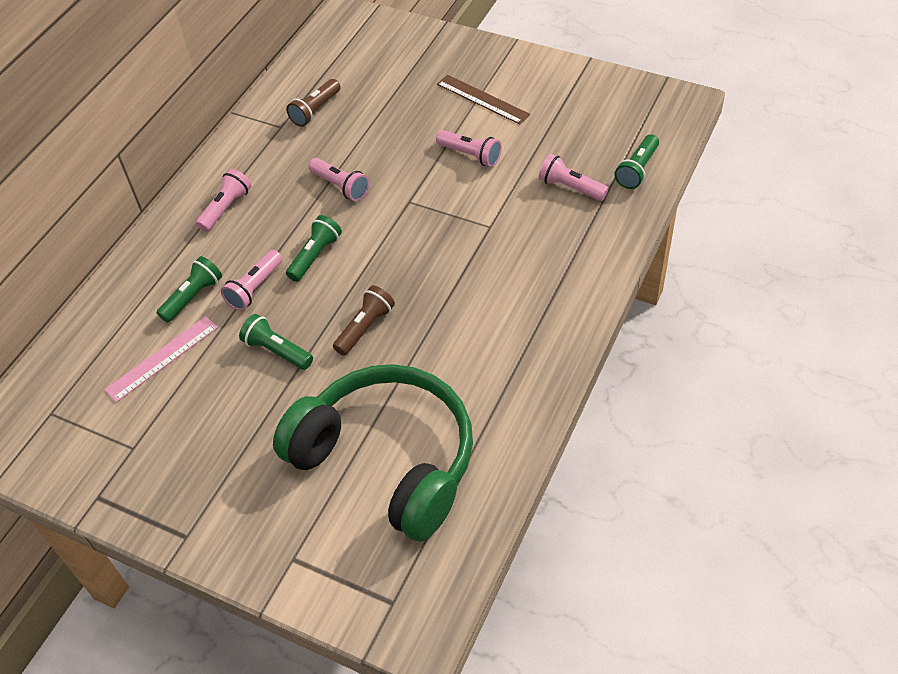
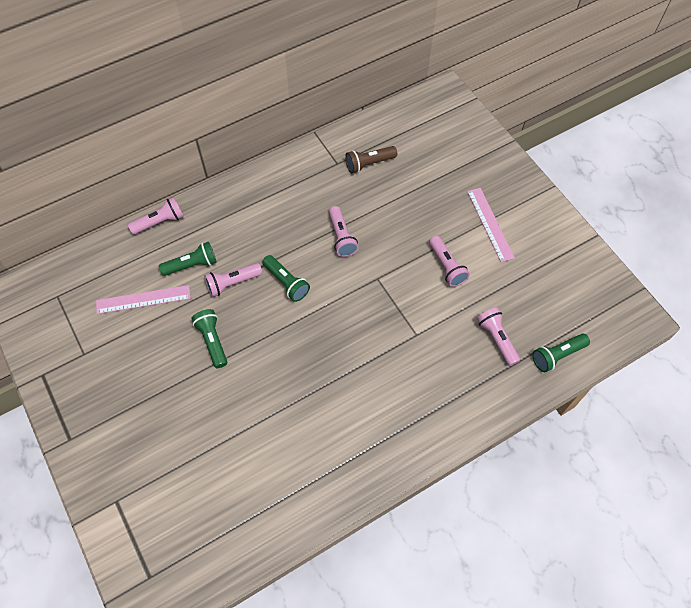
camera: 30 degrees right, 10 degrees up
(226, 208) = (258, 208): pink flashlight -> pink flashlight (160, 222)
(315, 256) = (286, 283): green flashlight -> green flashlight turned 75 degrees clockwise
(365, 327) = (277, 361): brown flashlight -> none
(387, 459) = (220, 471): green headphones -> none
(482, 99) = (490, 224): brown ruler -> pink ruler

